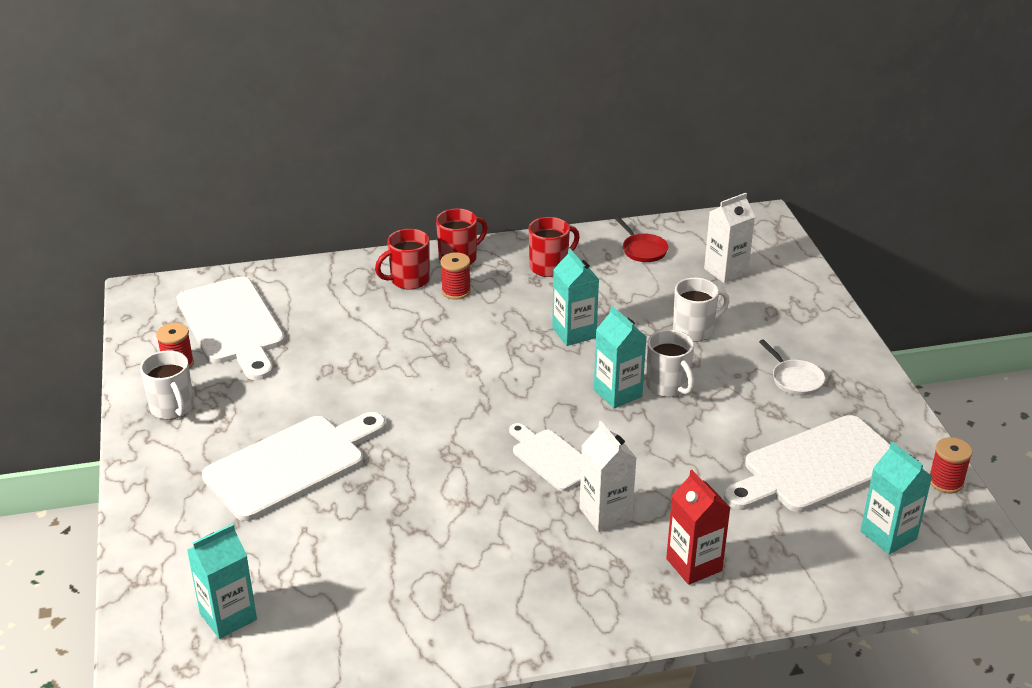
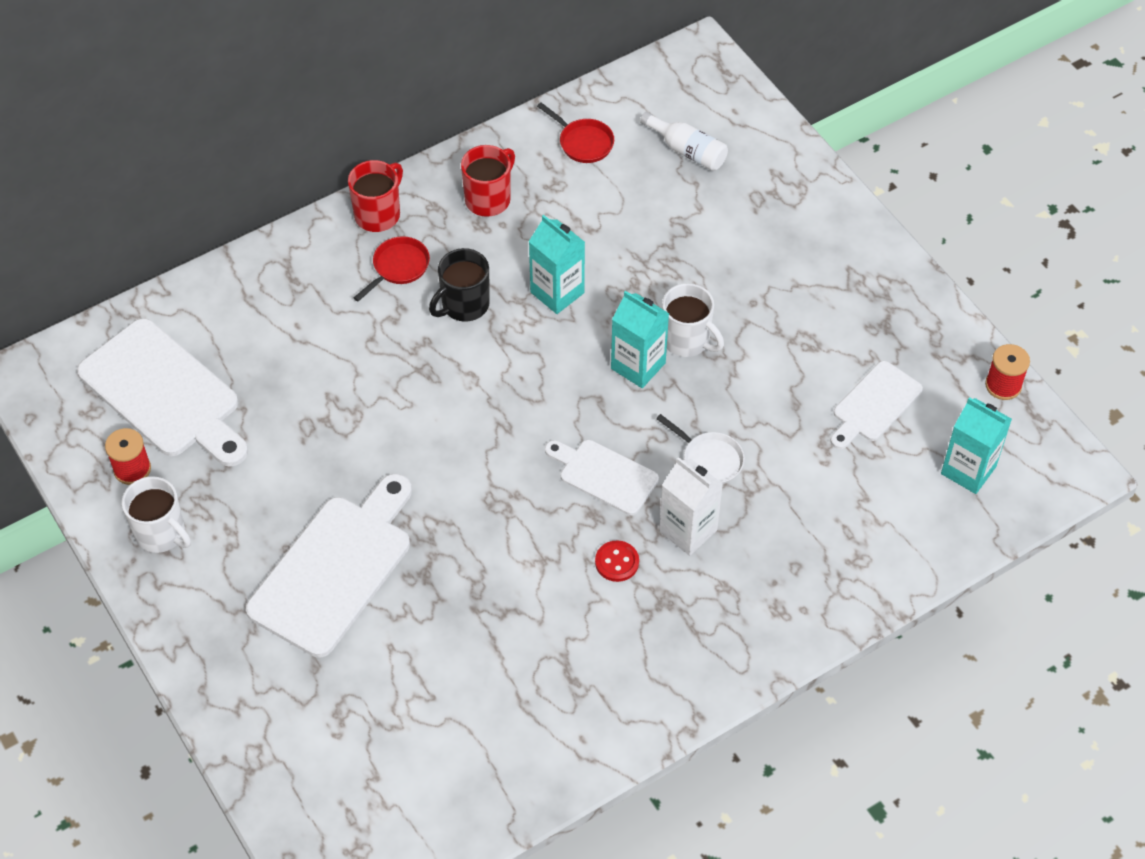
camera: 20 degrees left, 20 degrees up
(228, 616) = (368, 777): turquoise carton -> none
(408, 280) = (336, 265): red mug -> none
(456, 291) = (398, 267): red spool -> red pan
(494, 324) = (464, 305): none -> black mug
(530, 520) = (617, 562): none -> red button
(694, 330) = (685, 250): white mug -> none
(694, 565) = (797, 566): red carton -> none
(725, 271) = (687, 150): white carton -> white bottle
(795, 379) = (814, 291): white pan -> white pan (709, 460)
(817, 467) = (874, 405): white cutting board -> white cutting board, size x0.57

